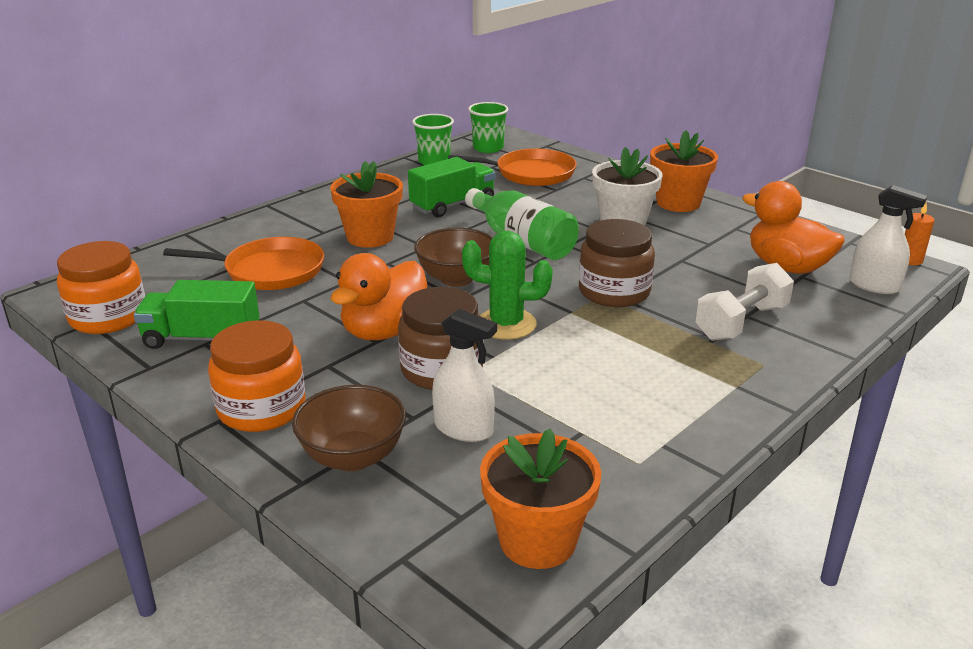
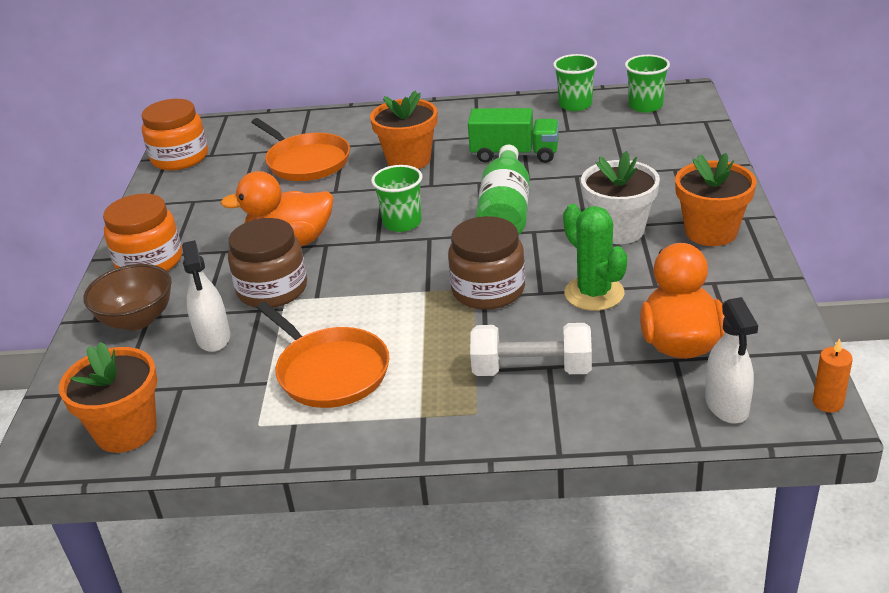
camera: 50 degrees right, 5 degrees up
(202, 338) = (196, 196): green truck -> none
(456, 278) = (402, 223): brown bowl -> green cup
(506, 324) = (367, 277): green cactus -> green cactus (594, 293)
(530, 173) = (634, 147): orange pan -> orange pan (330, 371)

